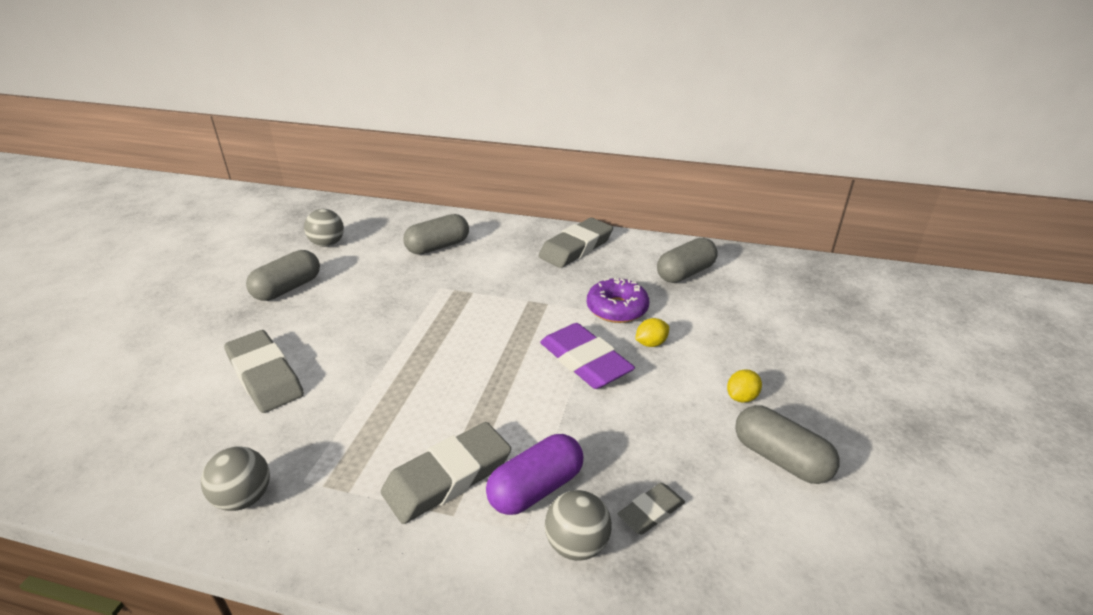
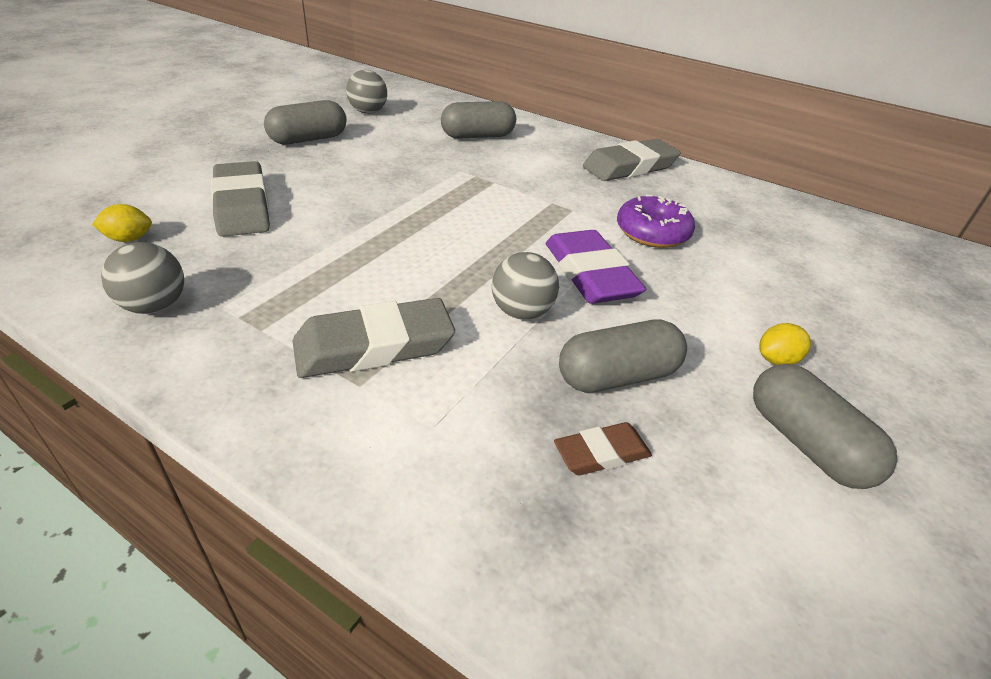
camera: 15 degrees right, 5 degrees up
(536, 488) = (469, 386): purple capsule -> none
(577, 544) = (489, 461): grey ball -> grey ball (521, 312)
(651, 343) = (679, 275): yellow lemon -> yellow lemon (129, 239)
(651, 511) = (601, 453): grey eraser -> brown eraser
(685, 273) = (752, 217): grey capsule -> grey capsule (617, 376)

